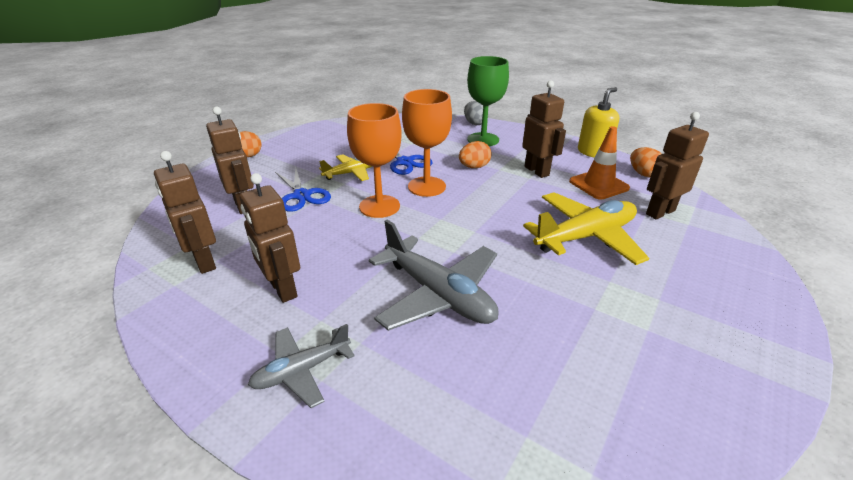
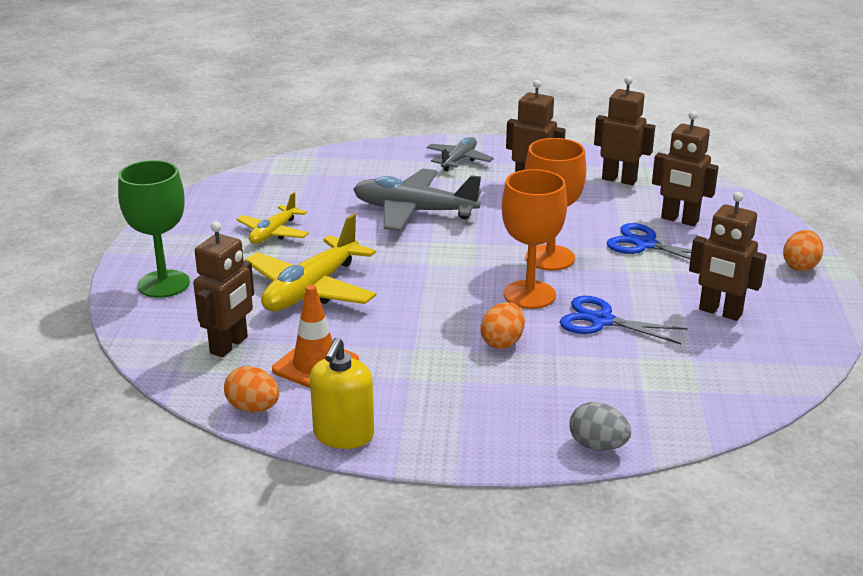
camera: 150 degrees right, 5 degrees down
(351, 173) = (640, 284): yellow plane -> yellow plane (273, 233)
(483, 139) = (542, 404): green goblet -> green goblet (163, 284)
(537, 171) = (412, 363): brown robot -> brown robot (720, 312)

